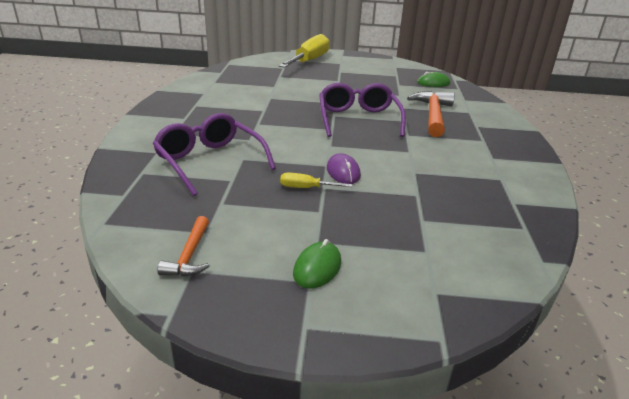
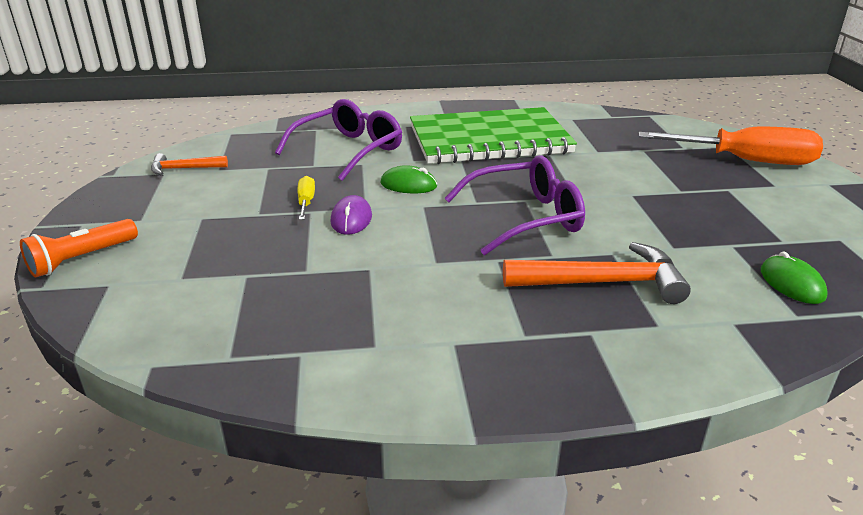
camera: 80 degrees right, 0 degrees up
(231, 110) = (489, 140): none -> green notebook
(309, 61) = (746, 161): yellow screwdriver -> orange screwdriver
(317, 268) = (159, 221): green mouse -> green mouse (408, 185)
(343, 172) = (351, 219): purple mouse -> purple mouse turned 60 degrees counterclockwise
(388, 316) = (82, 259): none -> orange flashlight

